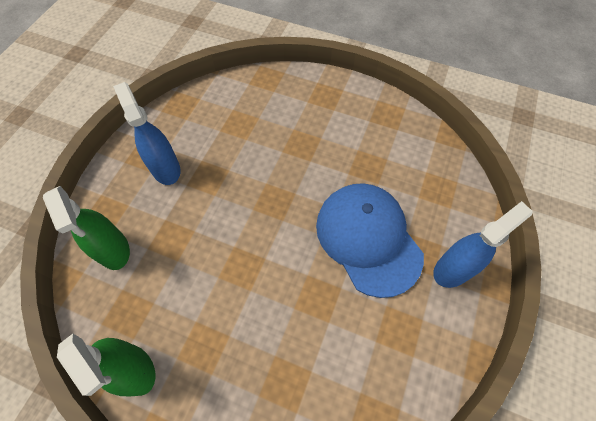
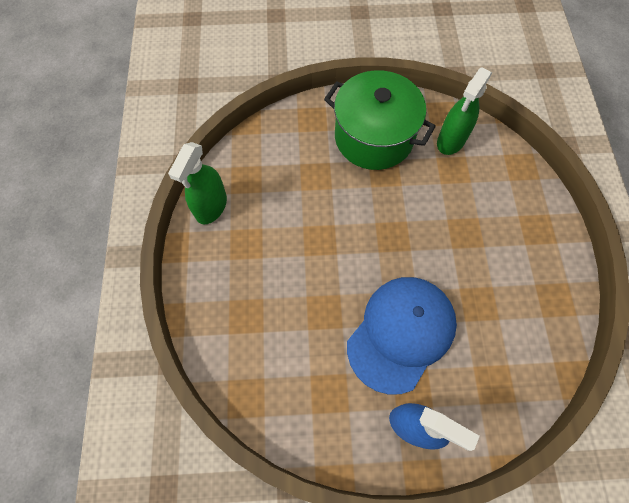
camera: 65 degrees right, 5 degrees up
(114, 250) = (287, 142): green spray bottle -> green spray bottle (451, 140)
(165, 168) = (374, 137): blue spray bottle -> green pot

